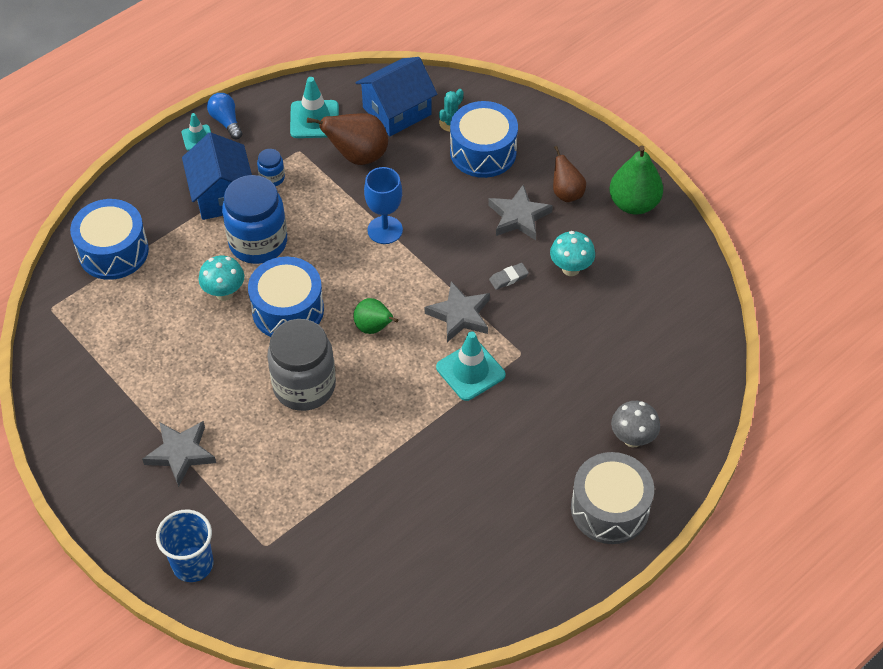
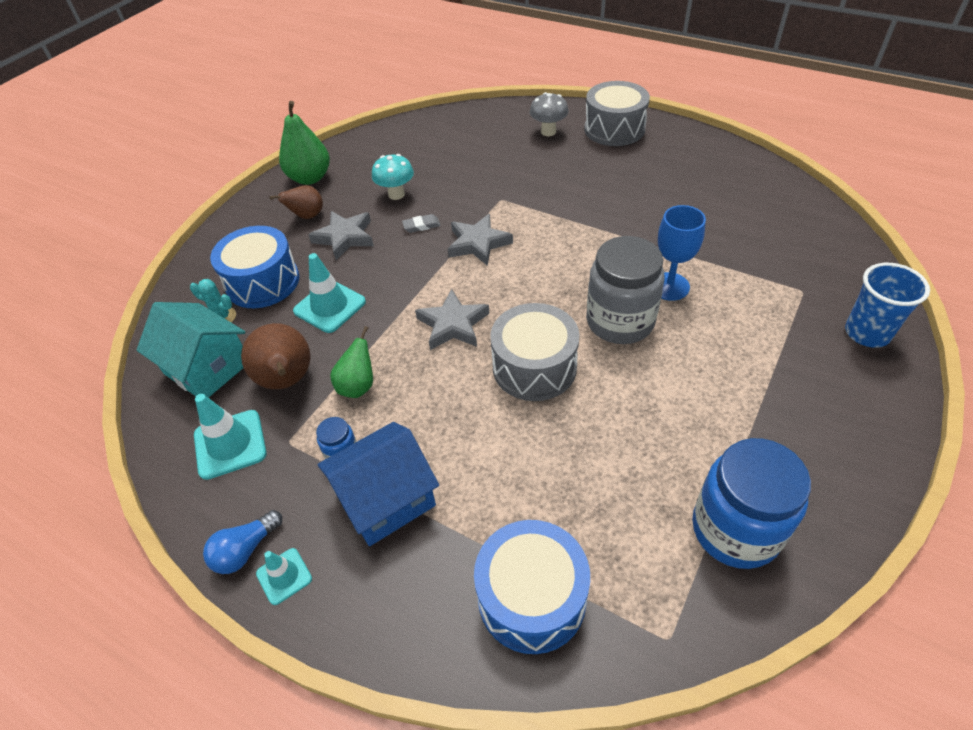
camera: 105 degrees left, 5 degrees down
(181, 453) = (766, 390): grey star -> grey star (453, 324)
(224, 293) = (540, 434): turquoise mushroom -> none
(258, 243) = (451, 429): blue jar -> blue jar (735, 530)
(288, 310) = (534, 367): blue drum -> grey drum
(374, 327) = (522, 294): green pear -> green pear (358, 386)
(385, 230) = (392, 324): blue goblet -> blue goblet (669, 286)
(397, 111) = (207, 368): blue house -> turquoise house
(470, 371) = (536, 221): turquoise traffic cone -> turquoise traffic cone (329, 306)
(508, 278) = (421, 226): grey eraser -> grey eraser turned 60 degrees counterclockwise

